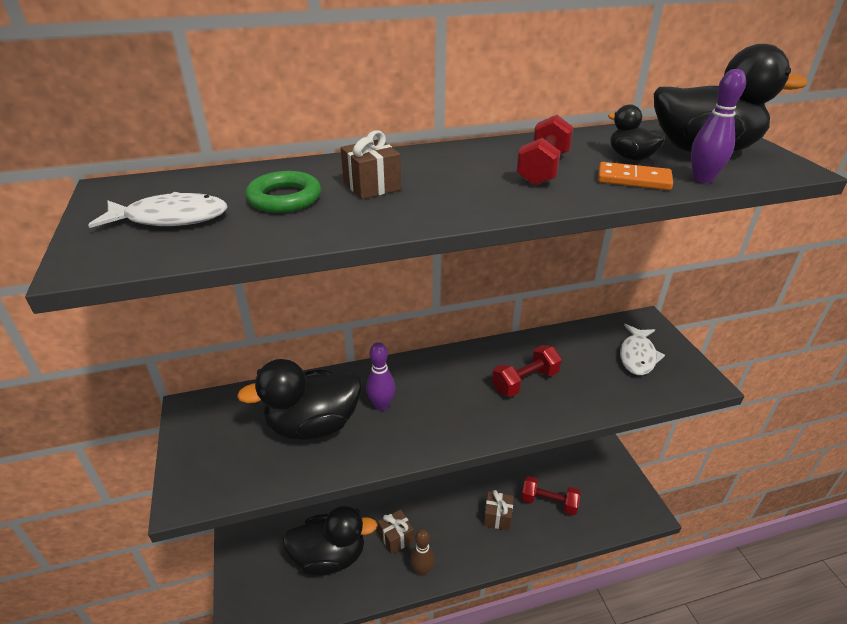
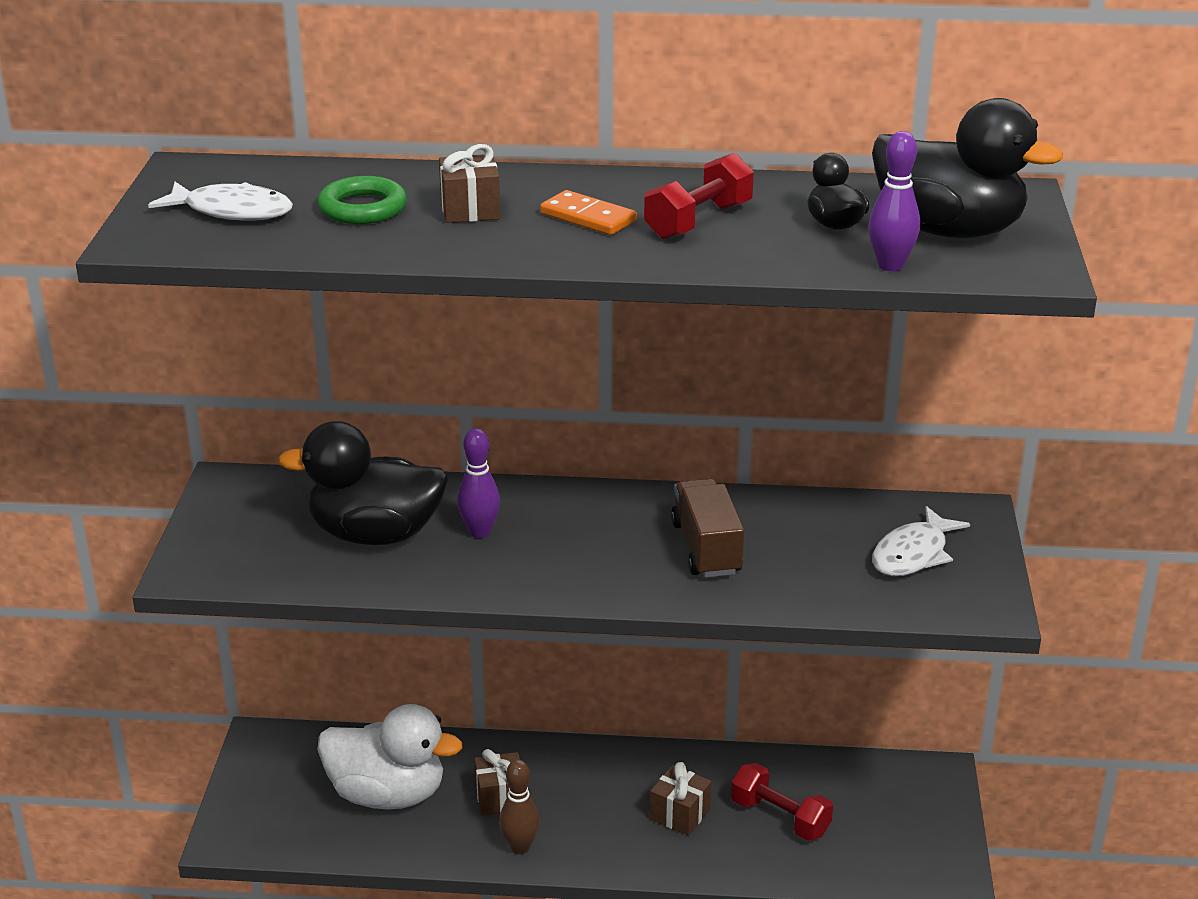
camera: 20 degrees right, 5 degrees down
(330, 556) = (387, 794): black duck -> white duck
(525, 381) = (706, 548): red dumbbell -> brown truck
(633, 179) = (799, 252): orange domino -> orange domino (588, 217)

